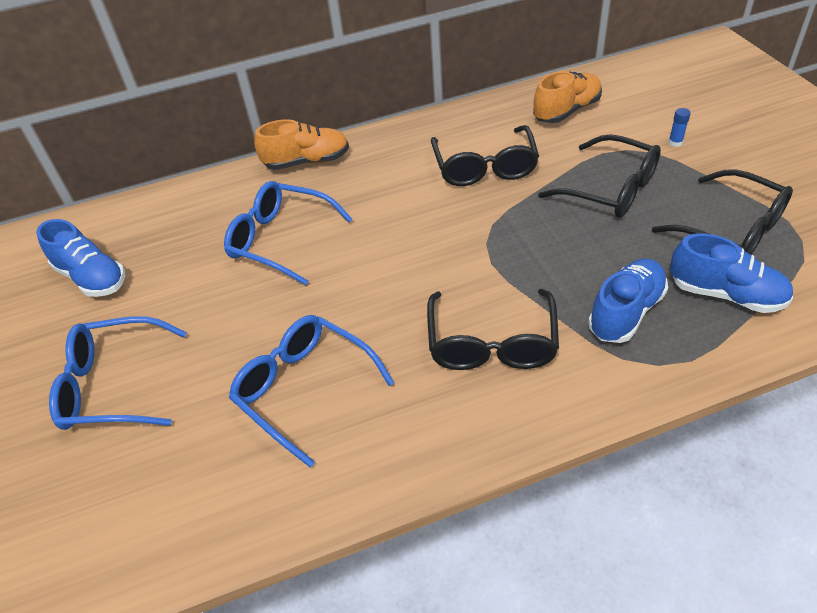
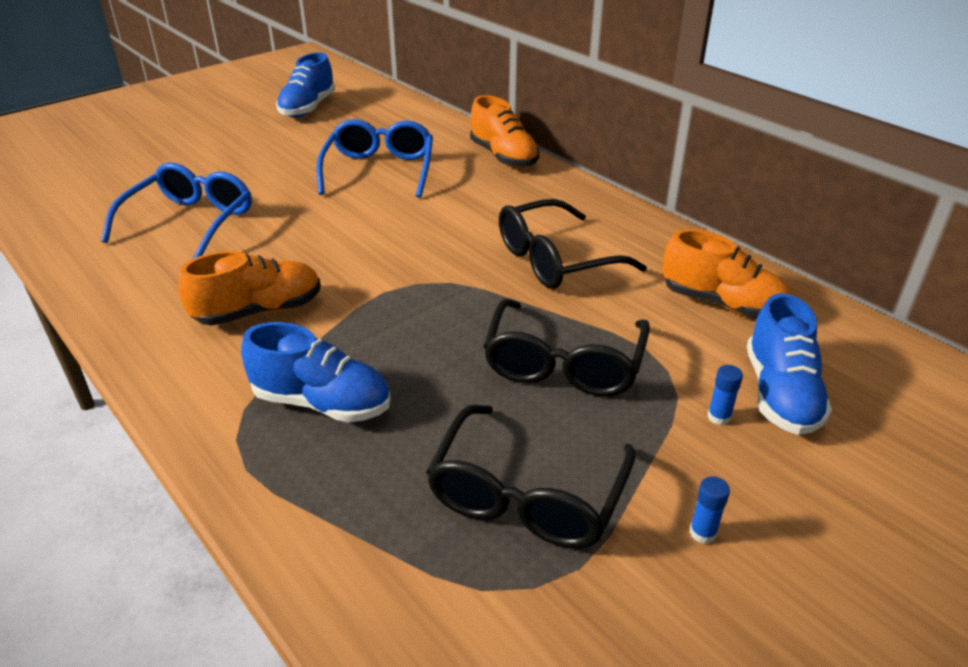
camera: 65 degrees right, 10 degrees down
(114, 385) = (192, 146): blue glasses -> none
(491, 342) = (258, 311): black glasses -> orange shoe
(725, 294) = (377, 495): blue shoe -> blue shoe (780, 394)
(766, 172) = (702, 533): none -> blue glue stick

